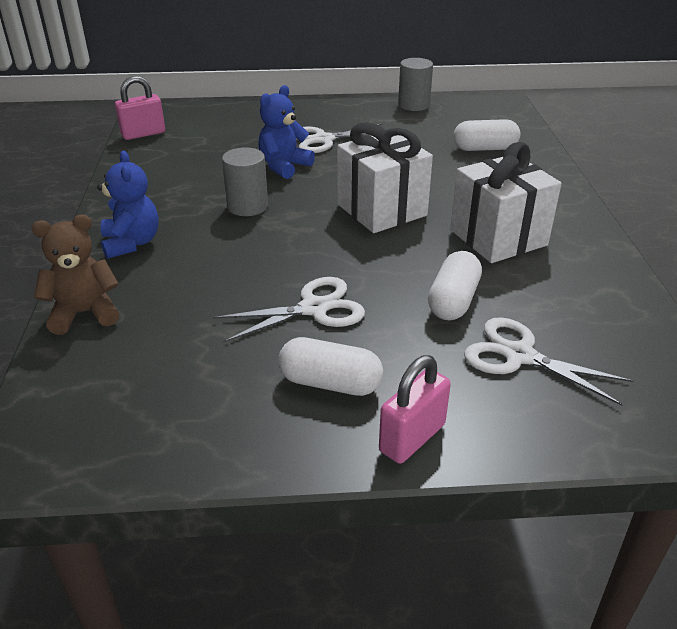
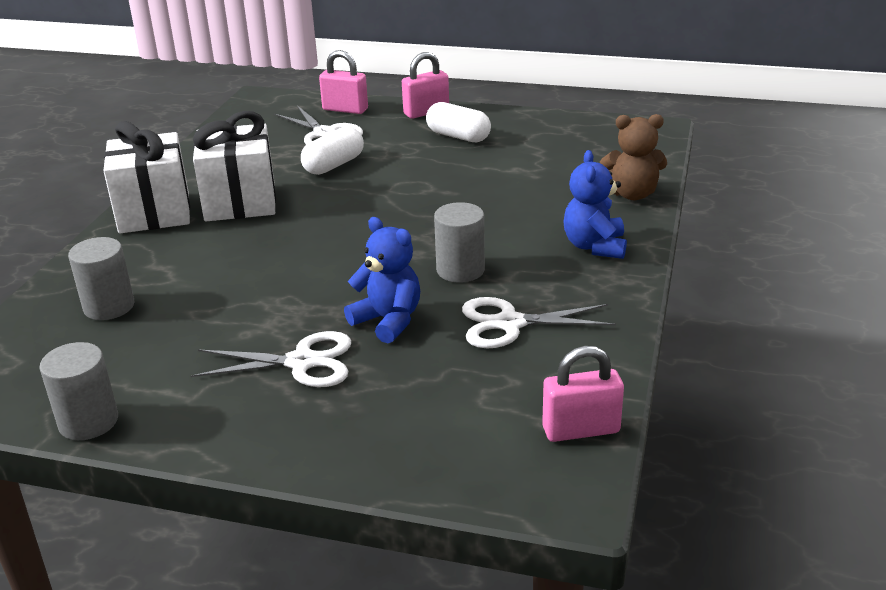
camera: 160 degrees left, 5 degrees down
(284, 166) = (388, 321): blue teddy bear -> blue teddy bear turned 105 degrees counterclockwise
(313, 308) = (444, 174): white scissors -> white scissors (510, 323)
(381, 210) = (319, 244): white gift -> white gift (154, 212)
(484, 149) = (109, 306): white capsule -> grey cylinder
(545, 420) = (345, 109): none -> pink padlock

